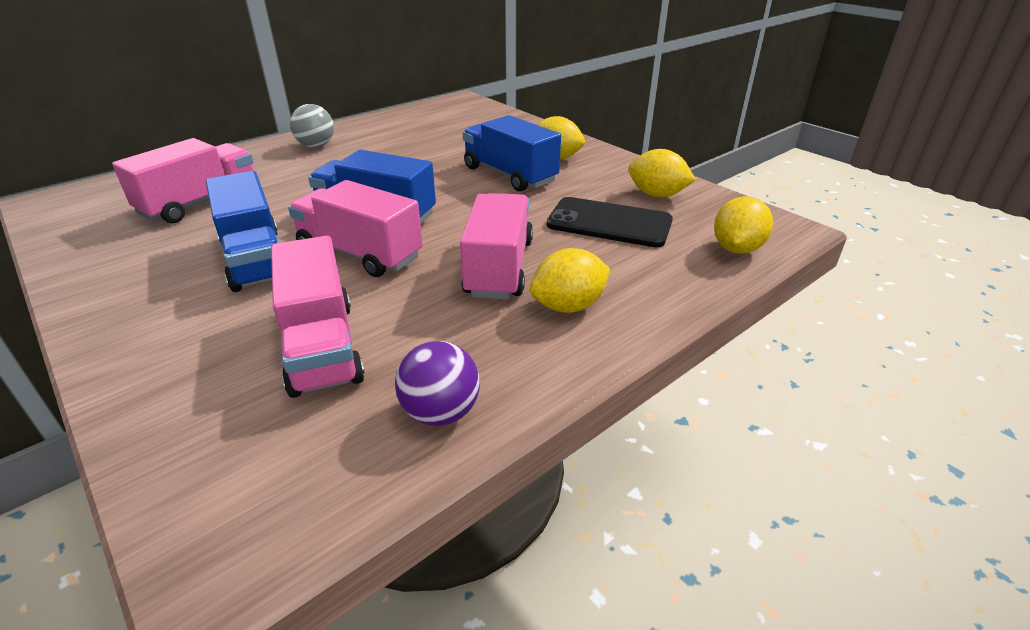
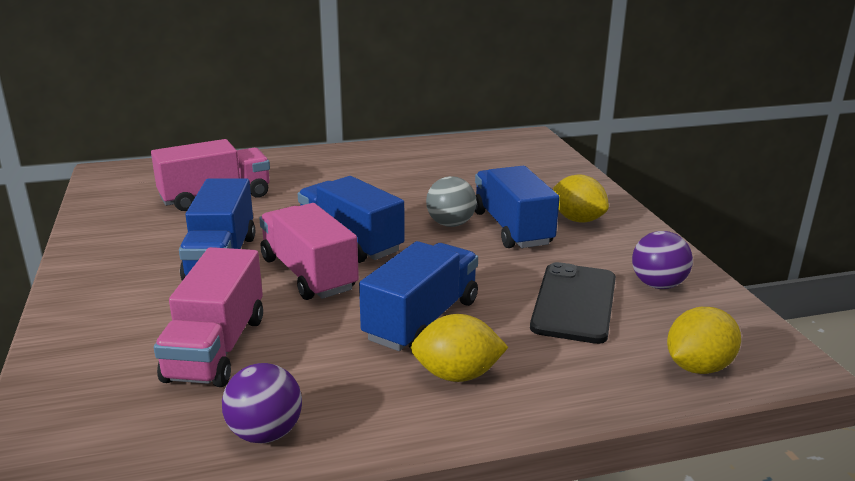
camera: 25 degrees right, 10 degrees down
(316, 146) = (349, 161): grey ball -> grey ball (450, 224)
(499, 268) = (422, 320): pink truck -> blue truck
(609, 223) = (574, 303): black phone -> black phone turned 60 degrees clockwise
(657, 195) = (658, 285): yellow lemon -> purple ball

